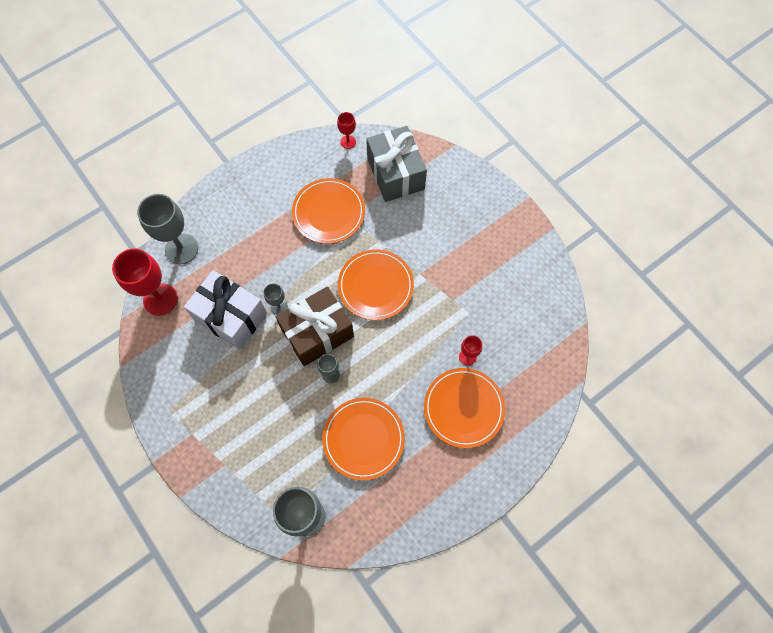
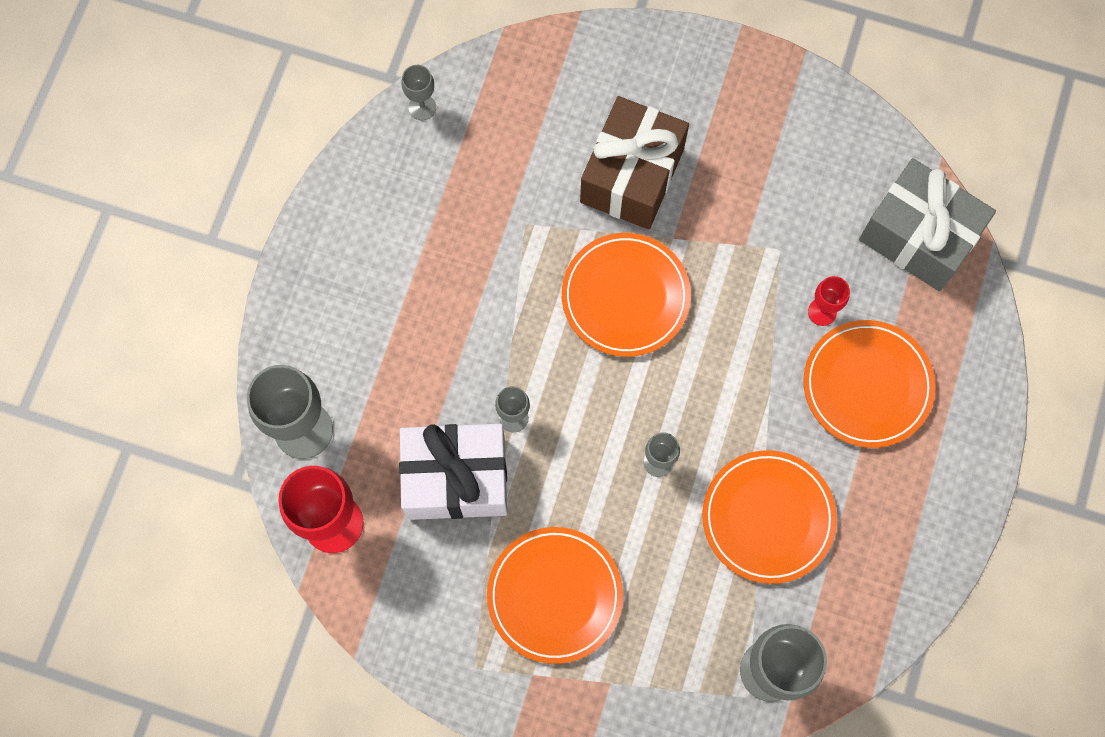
camera: 35 degrees left, 5 degrees up
(317, 333) = (596, 417): brown gift -> brown gift (632, 175)
(328, 213) = (477, 233): orange plate -> orange plate (554, 595)
(348, 142) = (422, 107): red goblet -> grey goblet
(395, 174) = (529, 112): grey gift -> grey gift (918, 236)

